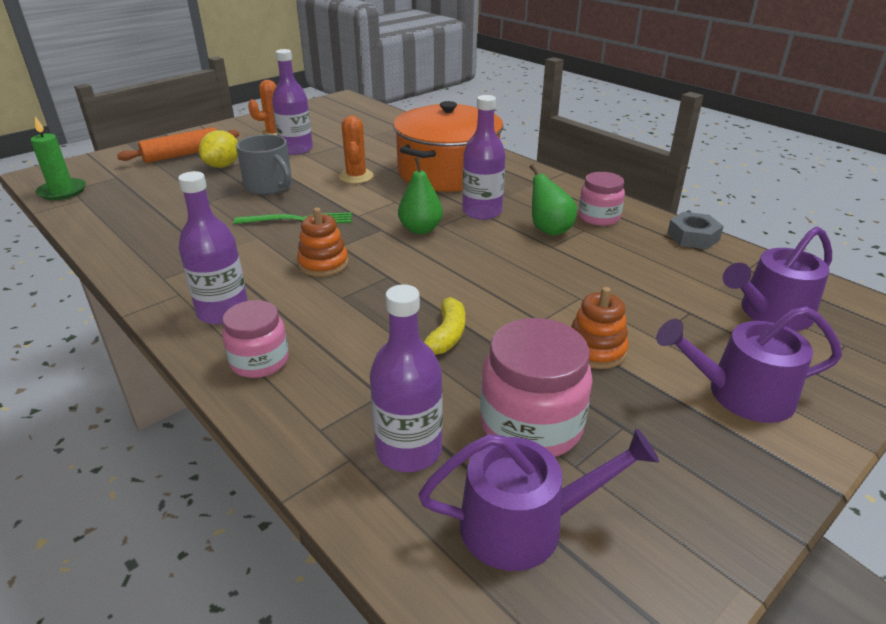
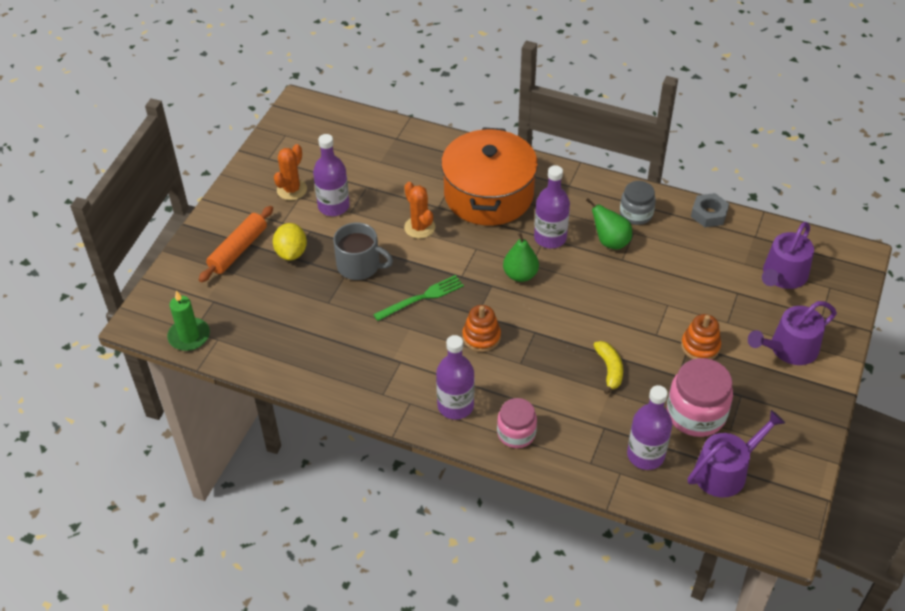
camera: 25 degrees left, 15 degrees up
(598, 217) = (636, 214): pink jar -> grey jar

